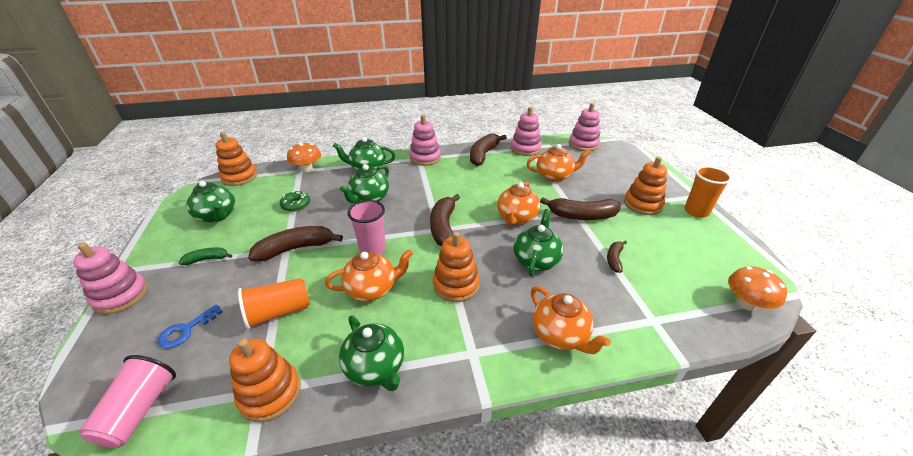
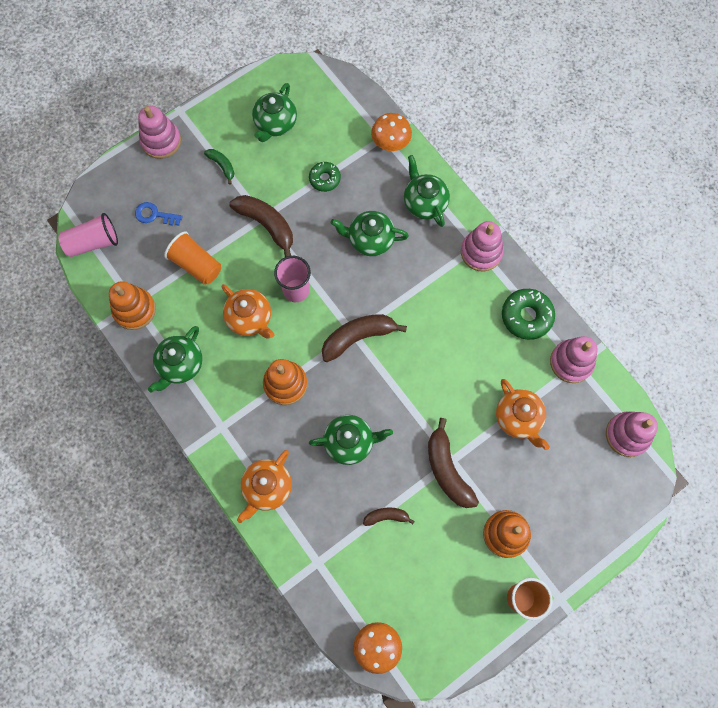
camera: 65 degrees right, 35 degrees up
(239, 177) = (341, 89): orange stacking toy -> none
(483, 155) = (526, 316): brown banana -> green donut
(516, 218) = (409, 402): orange teapot -> none

